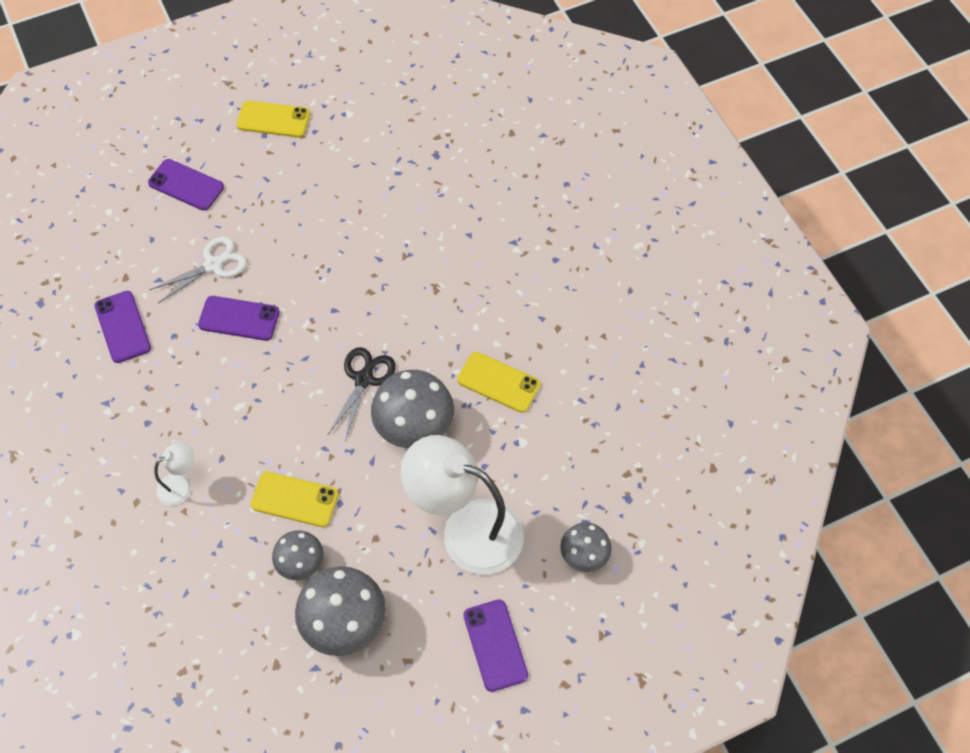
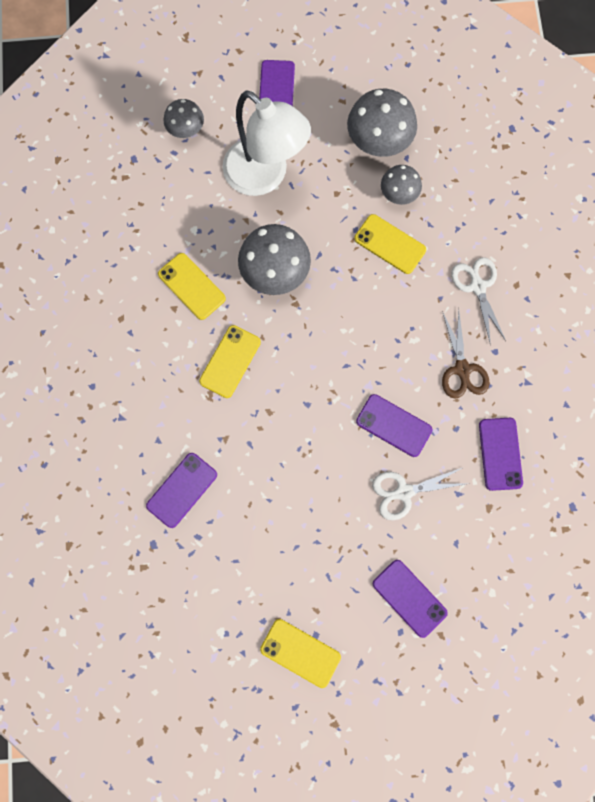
camera: 160 degrees left, 15 degrees up
(179, 393) = (462, 369): none -> brown scissors
(181, 485) = (477, 286): white lamp -> white scissors
(364, 379) = (302, 328): black scissors -> none
(427, 324) = (230, 361): none -> yellow phone
(428, 203) = (182, 490): none -> purple phone

